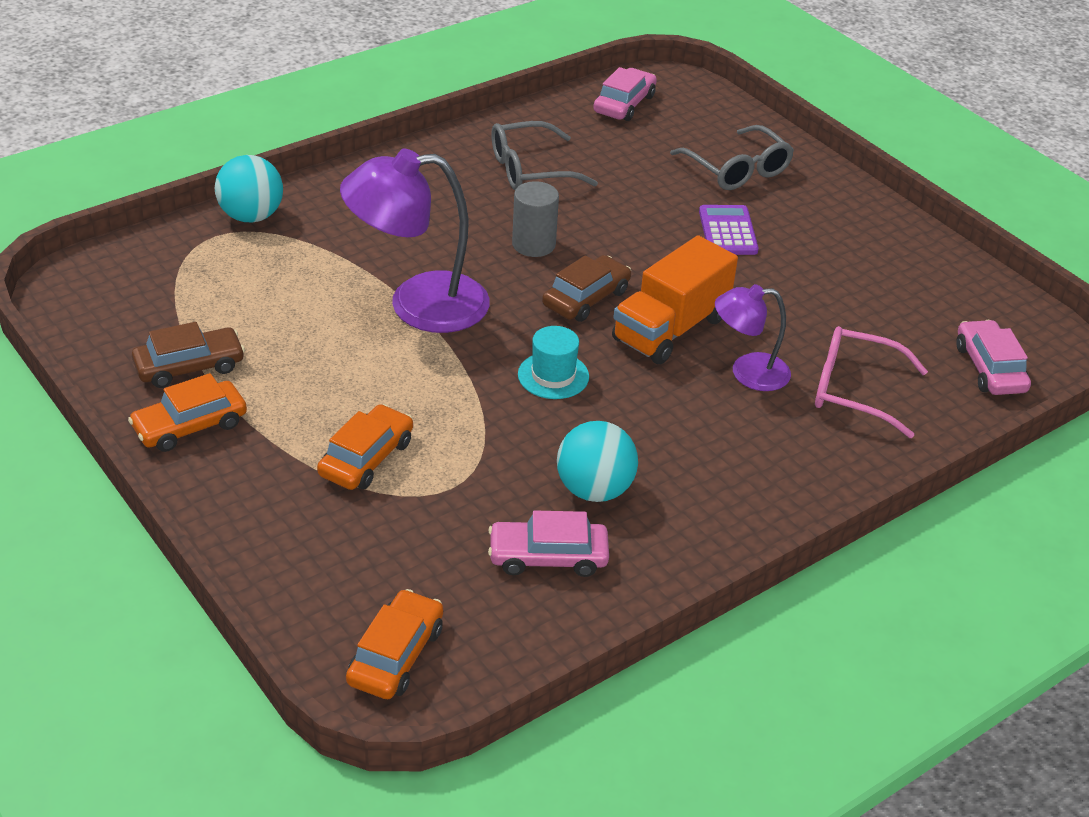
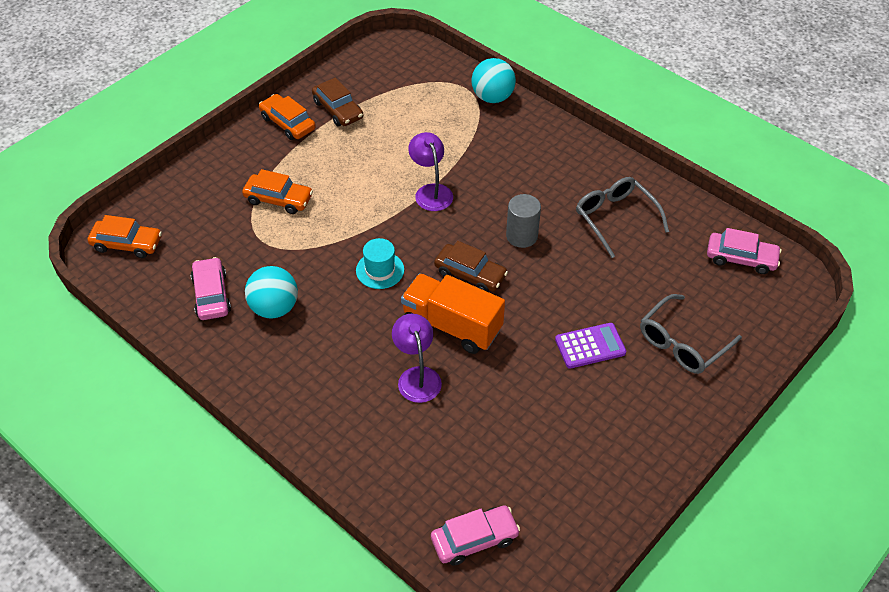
camera: 80 degrees right, 10 degrees up
(418, 304) = (431, 191): purple lamp -> purple lamp, size x0.58
(854, 391) = (416, 445): pink glasses -> none

